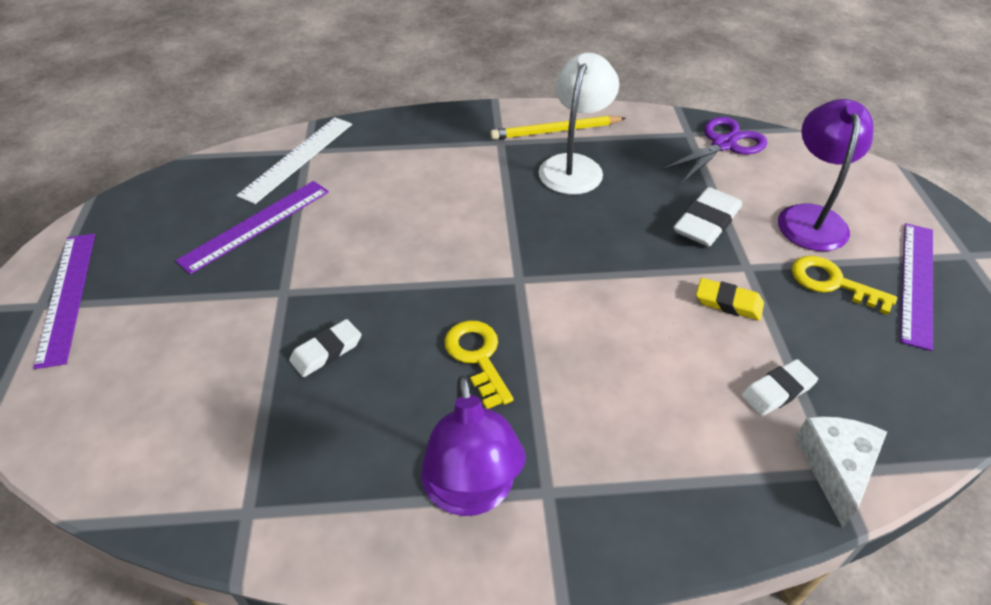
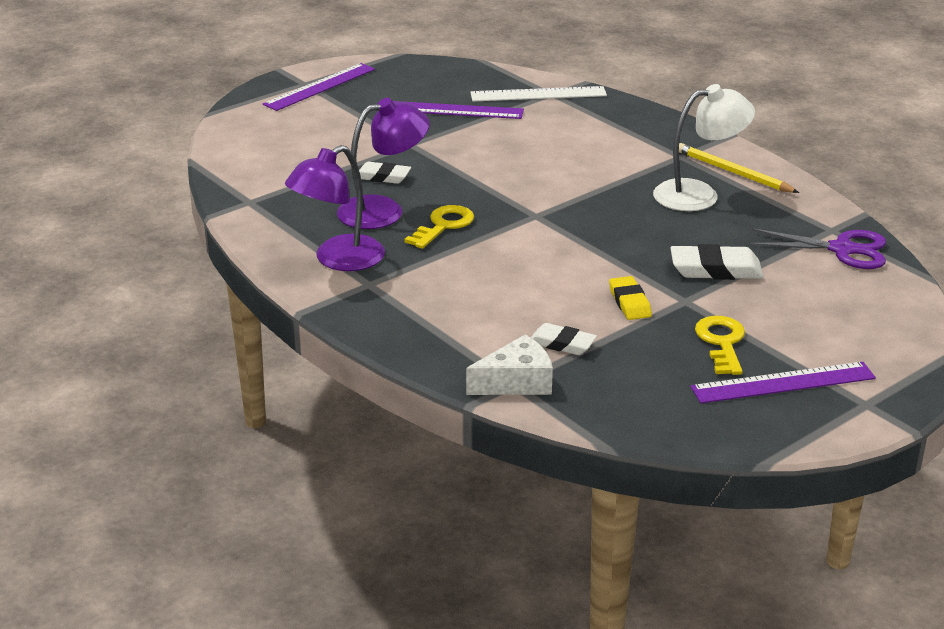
camera: 55 degrees right, 15 degrees down
(810, 217) = (798, 315): purple lamp -> purple lamp (383, 210)

